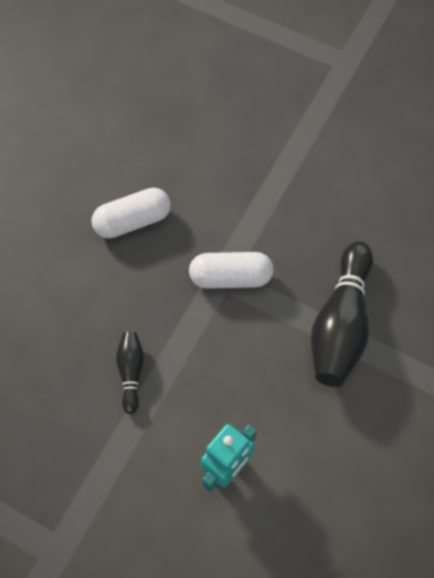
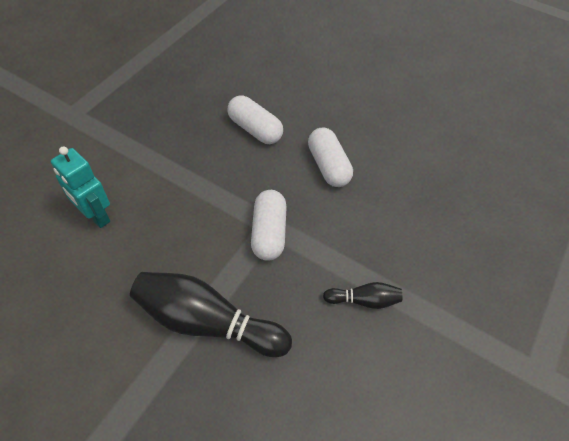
camera: 90 degrees right, 10 degrees down
(77, 305) = (255, 129): none -> white capsule
(131, 372) = (192, 159): black bowling pin -> black bowling pin (363, 300)

